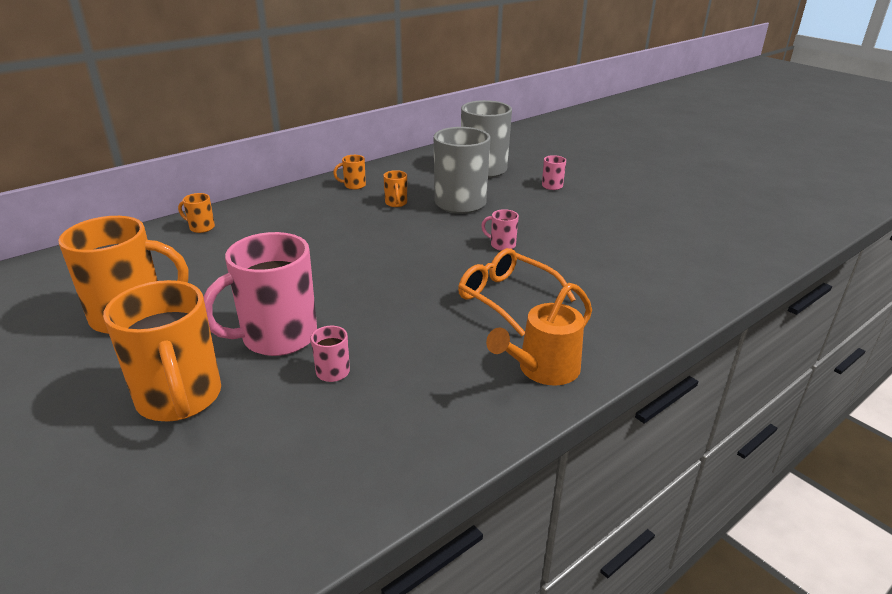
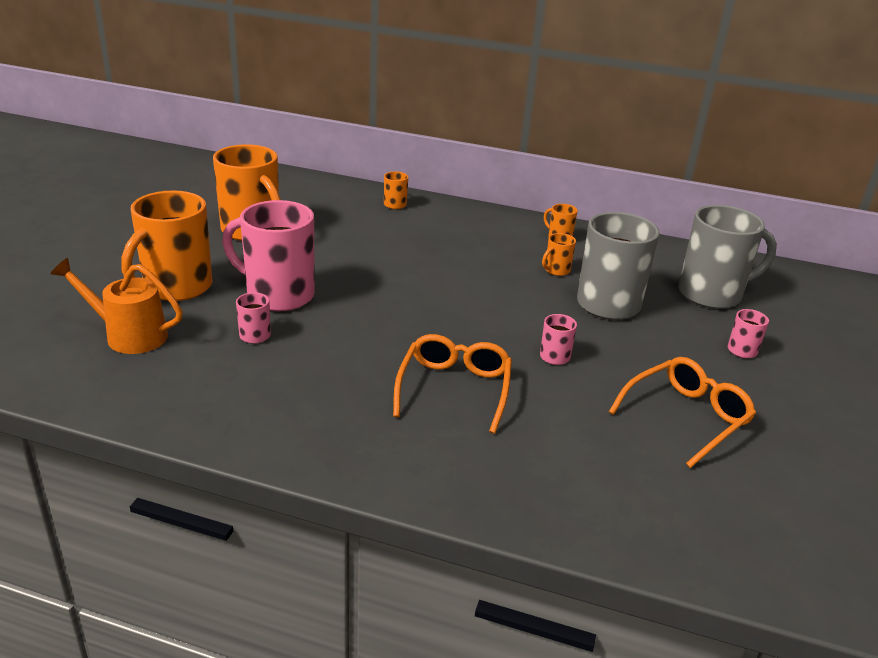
camera: 55 degrees right, 0 degrees up
(542, 370) = (350, 445): orange watering can -> orange watering can (128, 335)
(604, 229) = (686, 417): none -> orange glasses

